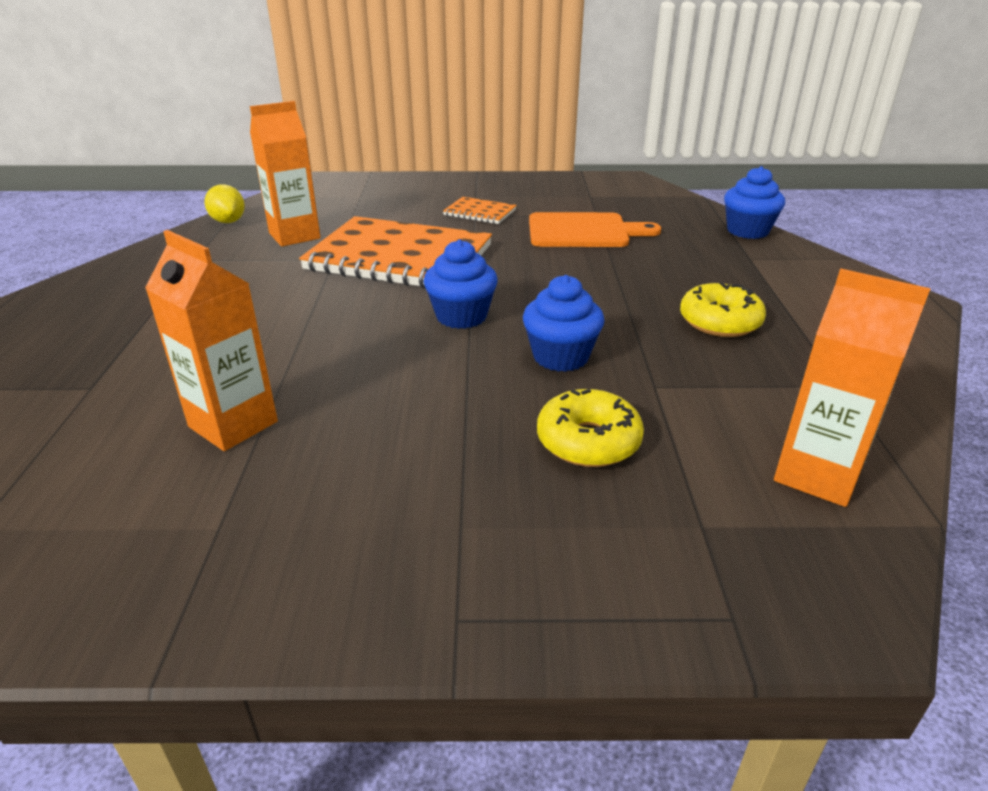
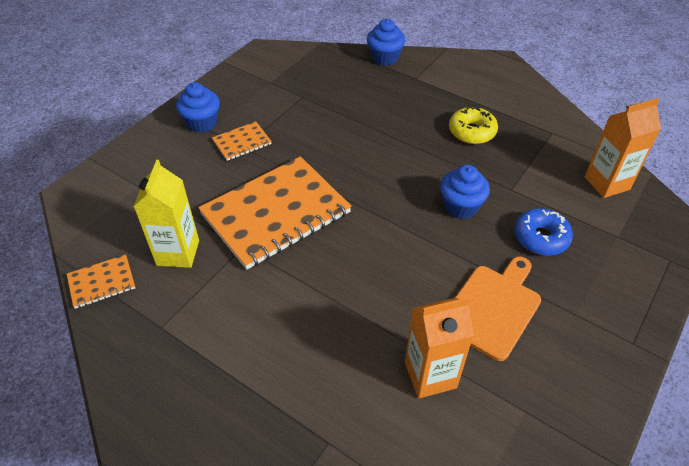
camera: 55 degrees left, 15 degrees up
(228, 221) = (102, 282): yellow lemon -> orange notebook
(294, 236) = (178, 253): orange carton -> yellow carton
(461, 316) = (384, 222): blue cupcake -> blue cupcake (202, 123)
(583, 231) = (321, 115): orange cutting board -> orange cutting board (493, 308)
(588, 441) = (541, 238): yellow donut -> blue donut

